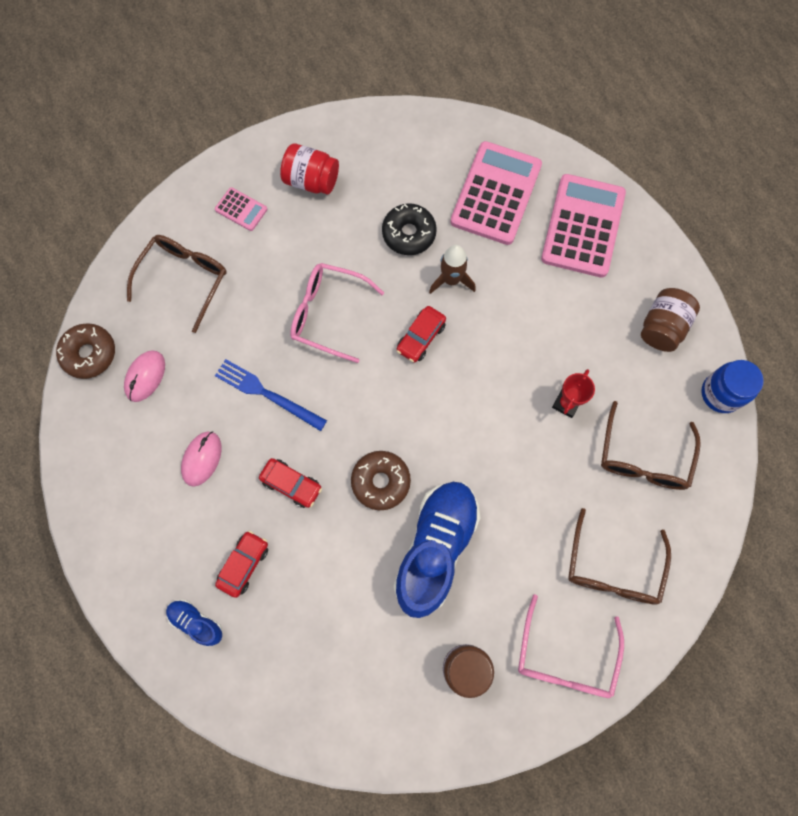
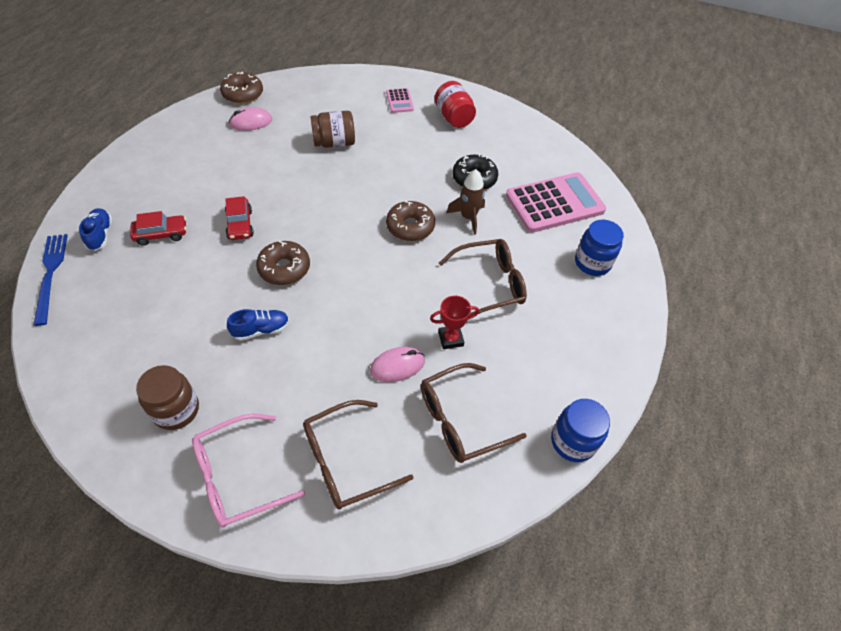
camera: 45 degrees right, 20 degrees down
(184, 280) = (329, 104): brown glasses -> brown glasses (489, 284)
(202, 459) = (219, 174): pink mouse -> pink mouse (397, 366)
(267, 394) = (292, 178): blue fork -> blue fork (50, 274)
(328, 314) = (376, 174): pink glasses -> none
(420, 337) = (410, 227): red car -> brown donut
(436, 548) = (261, 330): blue shoe -> blue shoe, size x0.45
(583, 226) = (592, 263): pink calculator -> blue jar
(662, 327) = (578, 361): brown jar -> brown jar (334, 143)

